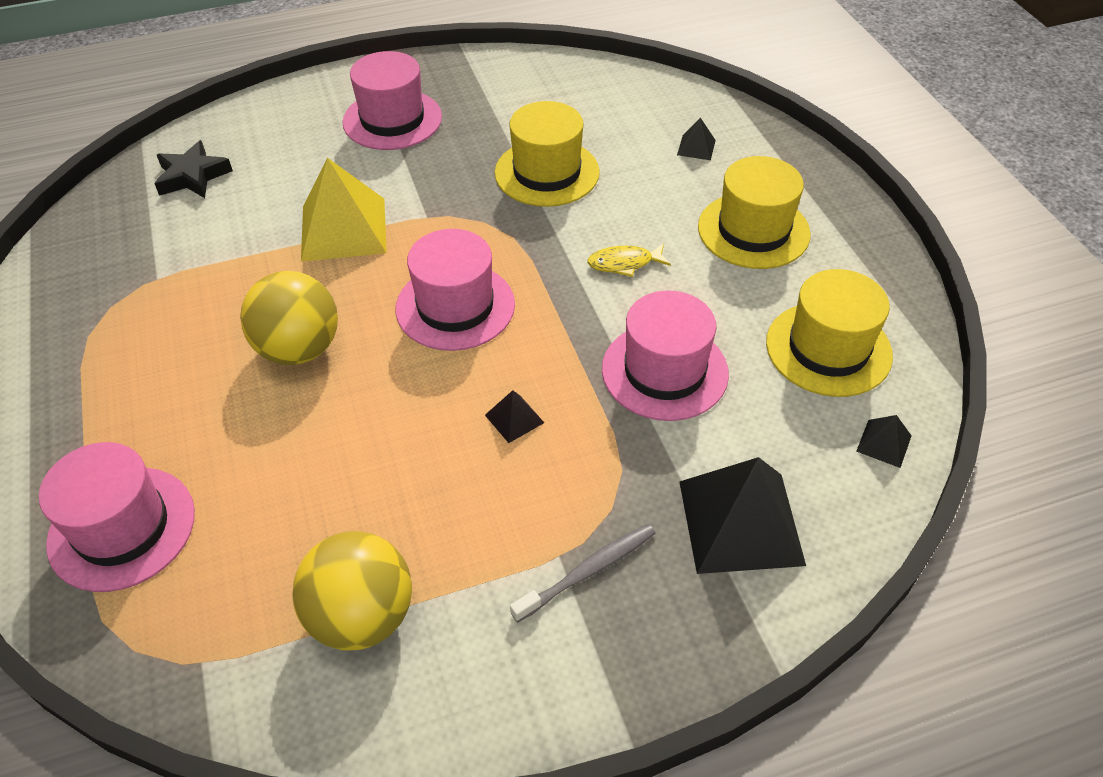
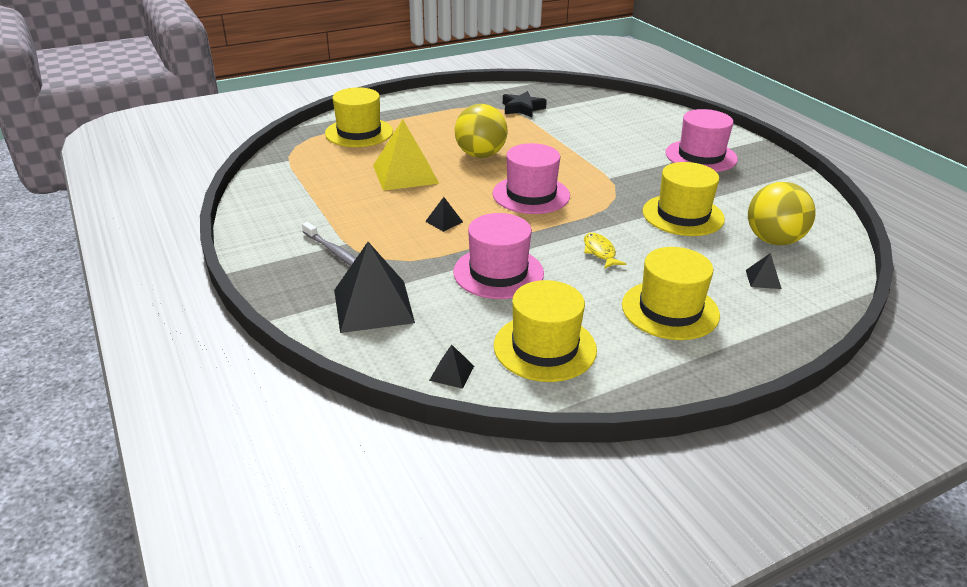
camera: 80 degrees right, 15 degrees down
(122, 528) = (359, 132): pink hat -> yellow hat
(192, 176) = (605, 109): black star -> black star (522, 108)
(343, 229) = (583, 154): yellow pyramid -> yellow pyramid (405, 174)
(362, 616) = (309, 192): yellow ball -> yellow ball (773, 240)

